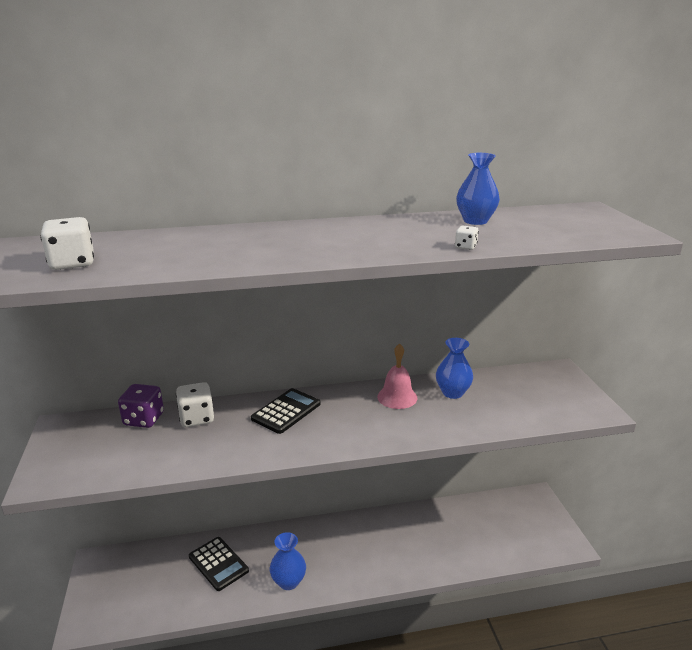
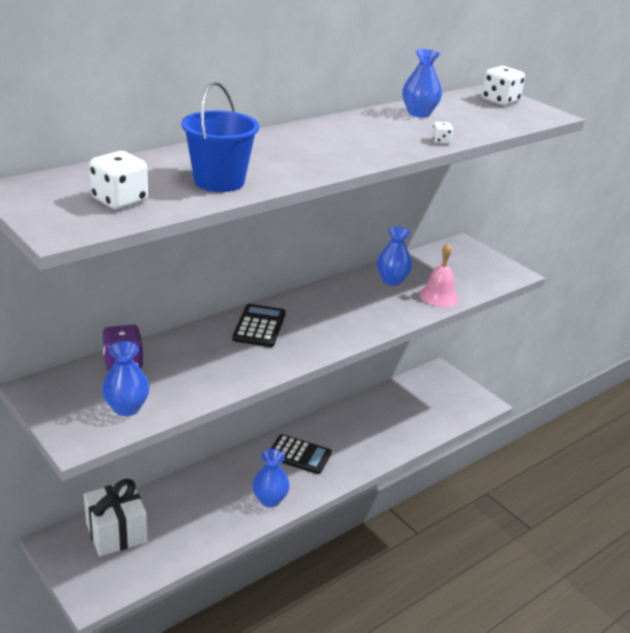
camera: 30 degrees left, 5 degrees up
(105, 461) = (126, 408): none -> blue vase
(145, 569) = (116, 532): none -> white gift
(182, 258) = (219, 181): none -> blue bucket
(197, 418) = (178, 351): white dice -> white dice (500, 101)
(218, 564) = (189, 506): black calculator -> black calculator (299, 455)
(397, 397) = (348, 293): pink bell -> pink bell (438, 296)

